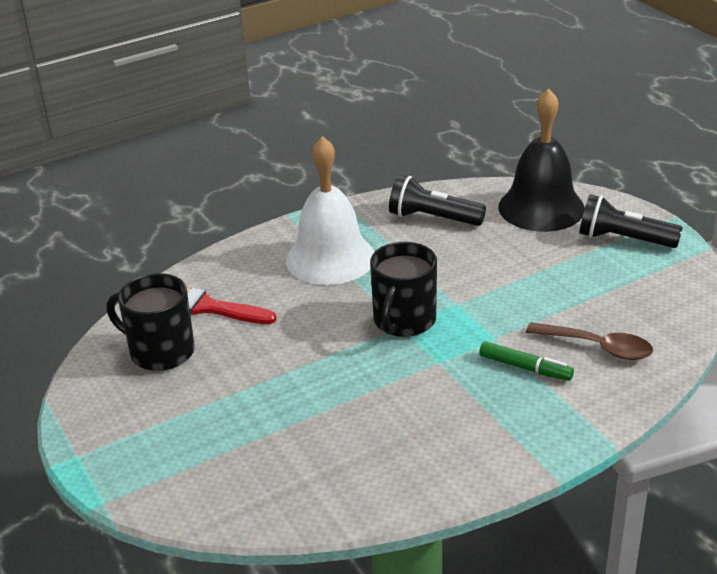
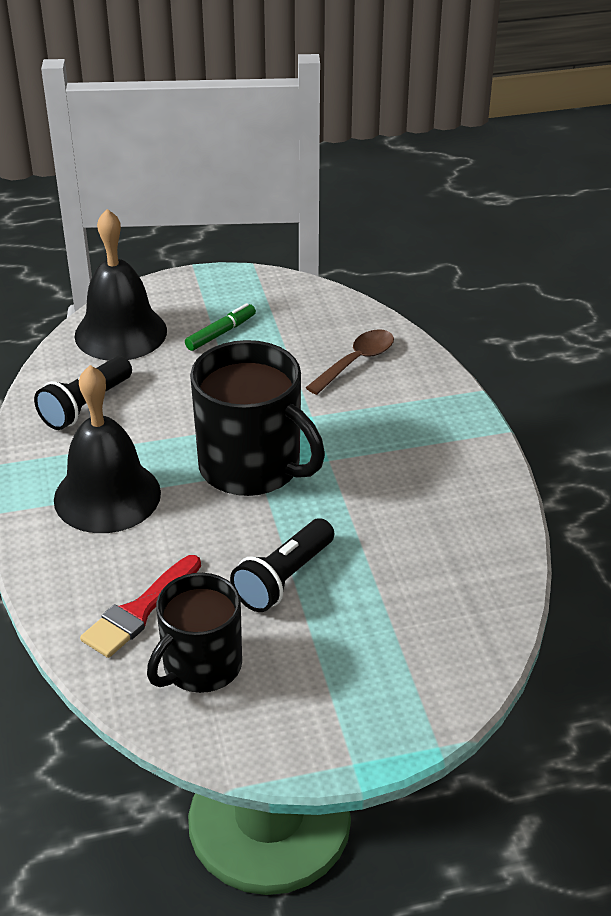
camera: 75 degrees left, 5 degrees up
(330, 258) = (107, 496): white bell -> black bell
(403, 321) = (252, 467): black mug -> black mug, size x1.51
(525, 368) = (364, 409): green marker -> green marker (221, 333)
(624, 239) = (209, 302): black flashlight -> black flashlight (284, 579)

